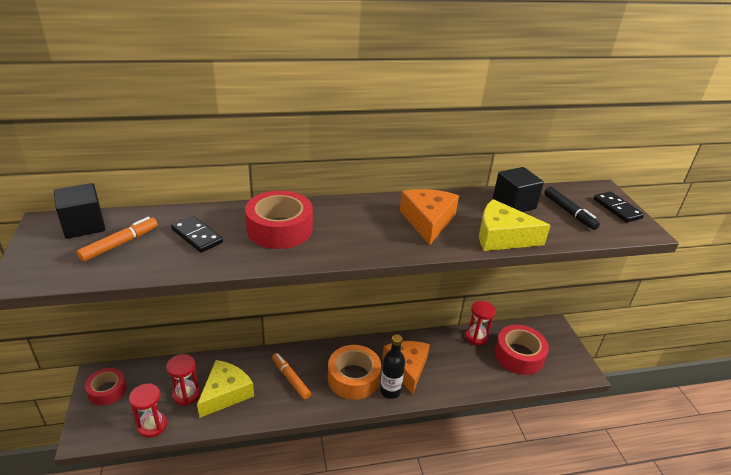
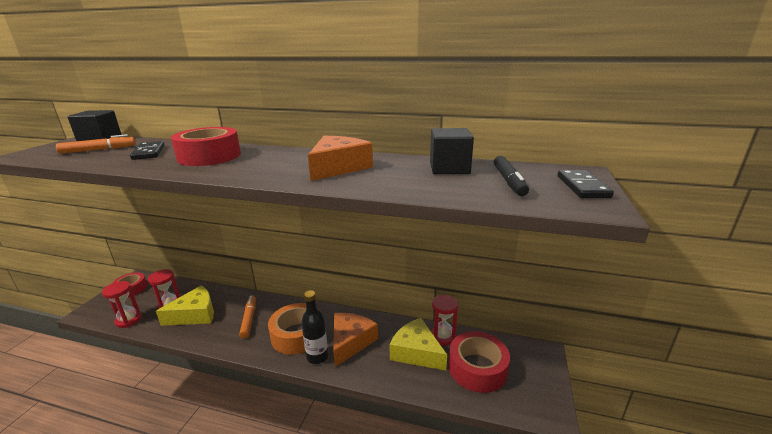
camera: 30 degrees right, 10 degrees down
(502, 237) = (396, 186): yellow cheese -> yellow cheese (416, 352)

